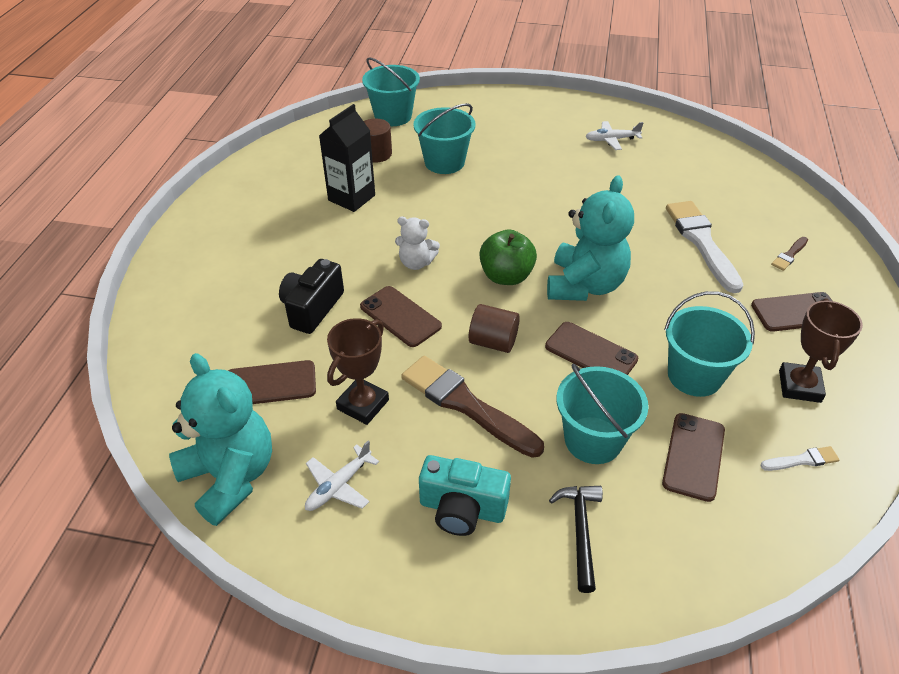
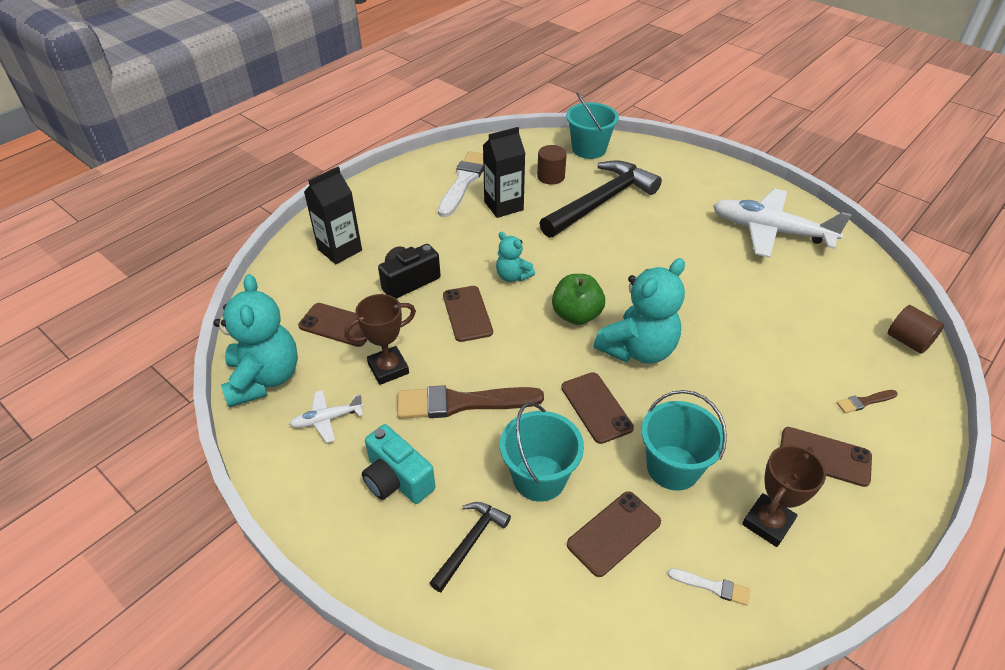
camera: 30 degrees right, 0 degrees up
(206, 305) = (340, 250): none -> black carton
(416, 263) = (512, 276): white teddy bear -> turquoise teddy bear
(444, 162) = (601, 202): turquoise bucket -> black hammer
(465, 404) = (462, 403): brown brush -> brown brush turned 75 degrees counterclockwise
(493, 342) = (522, 364): brown cylinder -> brown cylinder (908, 341)
(612, 140) = (771, 231): white plane -> white plane, size x2.18
(701, 242) = (781, 355): white brush -> white brush (464, 181)

